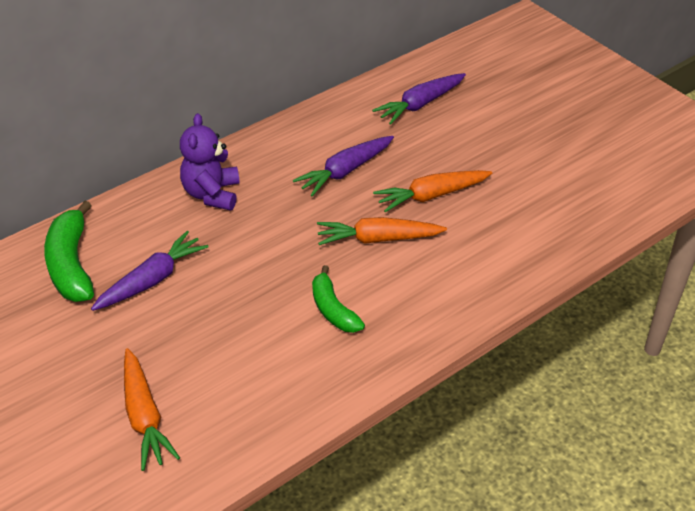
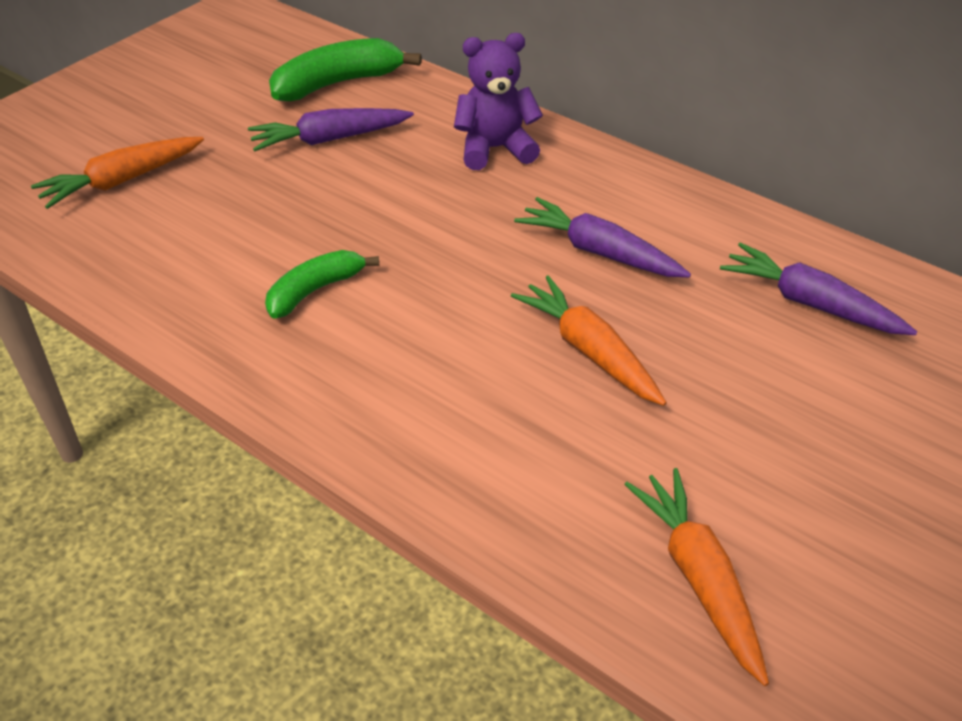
camera: 75 degrees right, 0 degrees up
(152, 280) = (329, 139): purple carrot -> purple carrot turned 135 degrees clockwise
(378, 239) = (467, 309): orange carrot -> orange carrot (698, 578)

